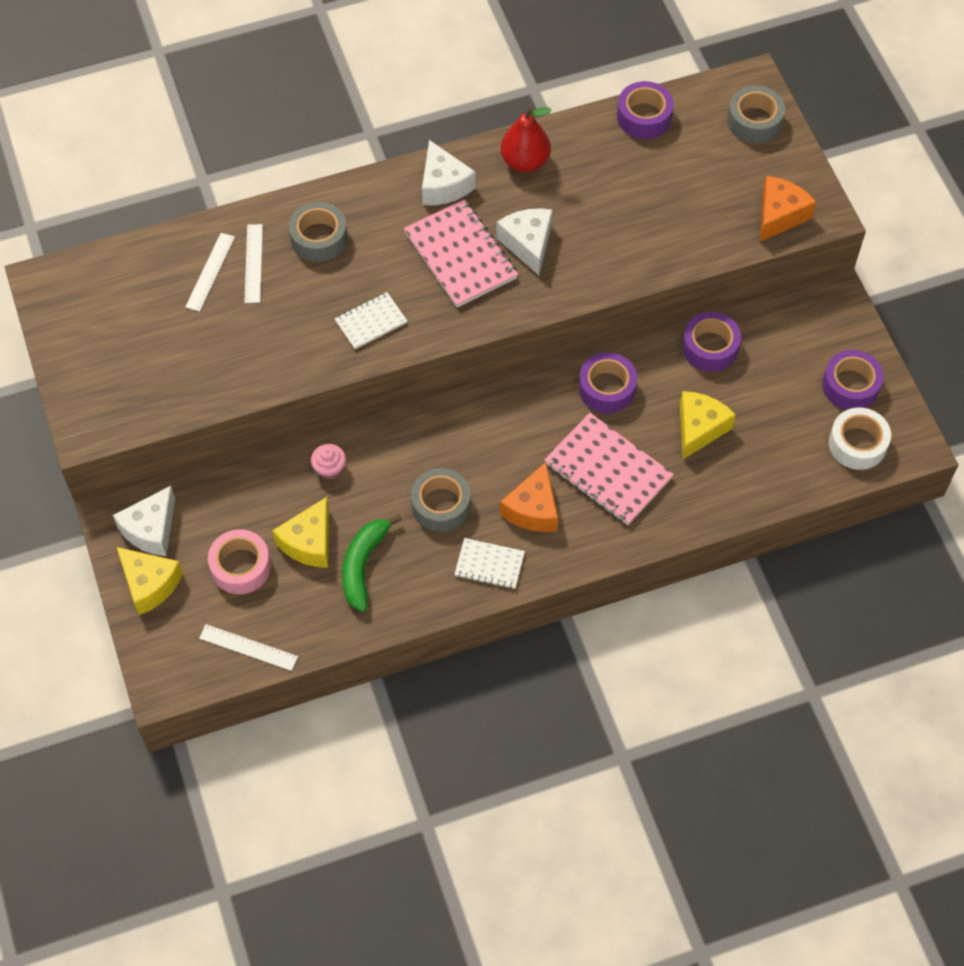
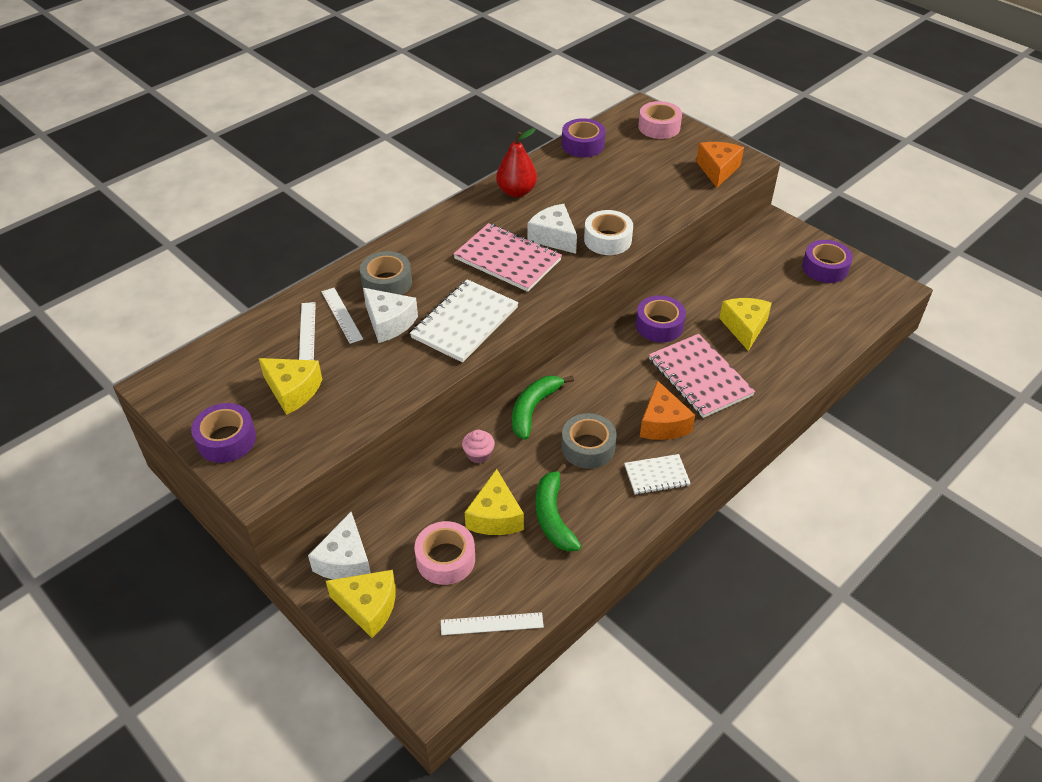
camera: 25 degrees left, 15 degrees down
(165, 339) = (293, 391): none -> yellow cheese
(371, 322) = (465, 322): white notebook -> white notebook, size x1.78
(412, 438) = (533, 409): none -> green banana
(443, 185) = (465, 222): white cheese -> white cheese (389, 323)
(608, 471) = (700, 377): pink notebook -> pink notebook turned 45 degrees clockwise
(710, 347) = (713, 277): purple tape -> purple tape (226, 440)
(754, 121) = (659, 127): grey tape -> pink tape
(857, 444) = (858, 300): white tape -> white tape (607, 240)

